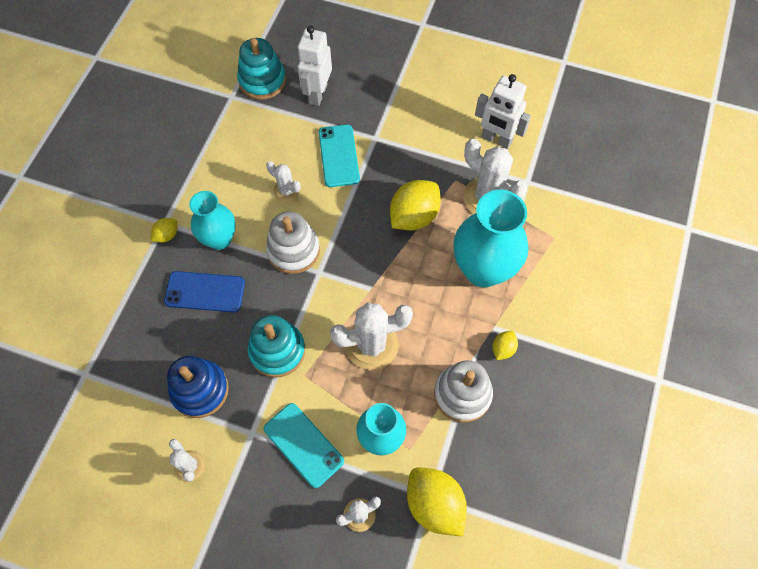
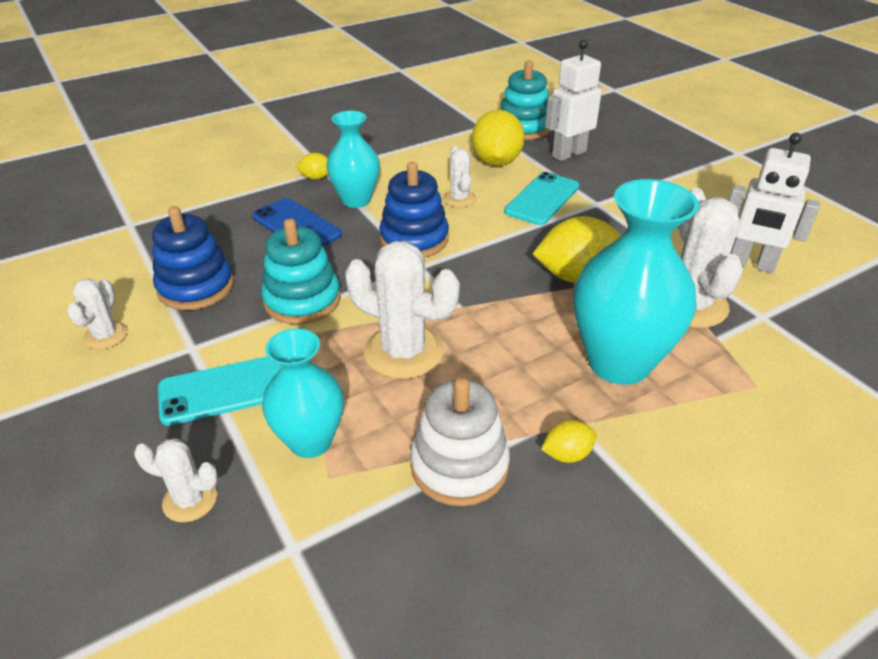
camera: 40 degrees right, 25 degrees down
(293, 250) = (414, 239): white stacking toy -> blue stacking toy
(303, 445) = (224, 390): turquoise phone -> turquoise phone turned 75 degrees clockwise
(434, 504) = (286, 561): yellow lemon -> yellow lemon (496, 162)
(496, 139) = (751, 264): white robot -> white robot turned 45 degrees counterclockwise

